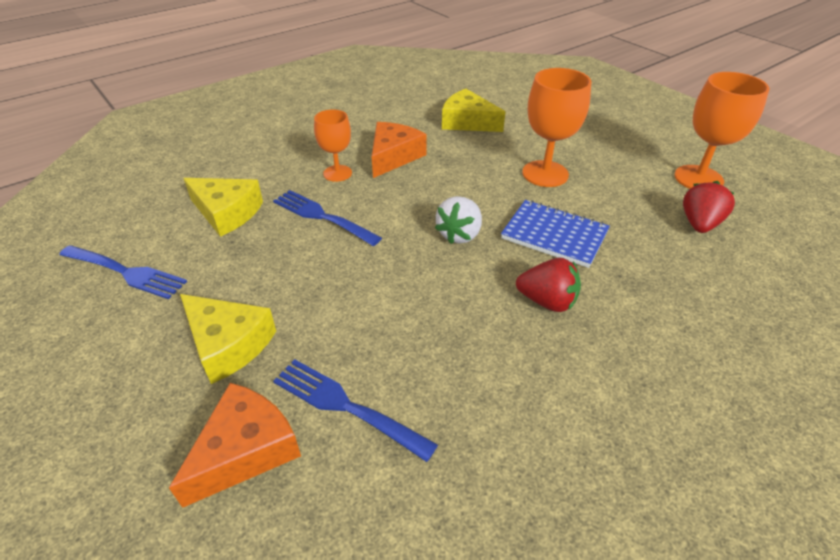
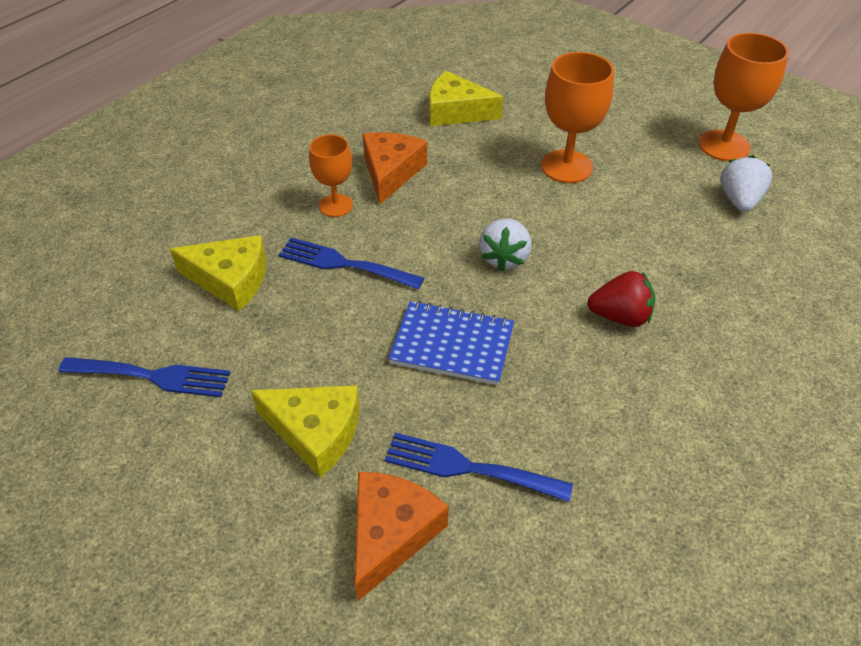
camera: 15 degrees left, 5 degrees up
(554, 235) = (601, 240): blue notebook -> blue notebook (452, 345)
(699, 224) = (739, 200): red strawberry -> white strawberry

